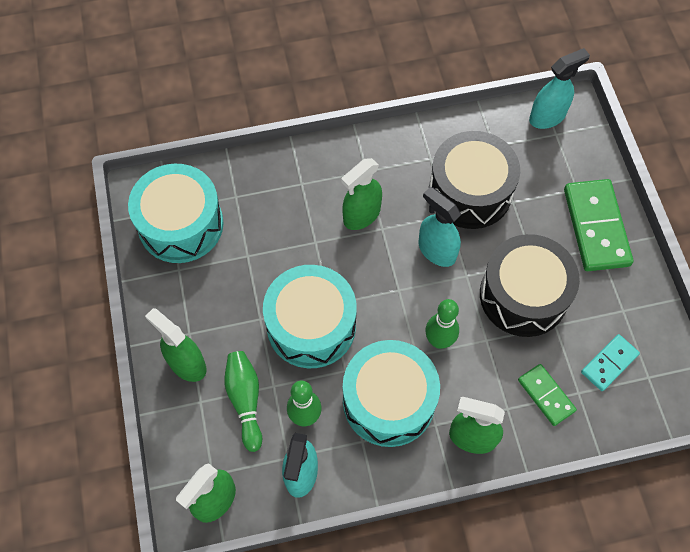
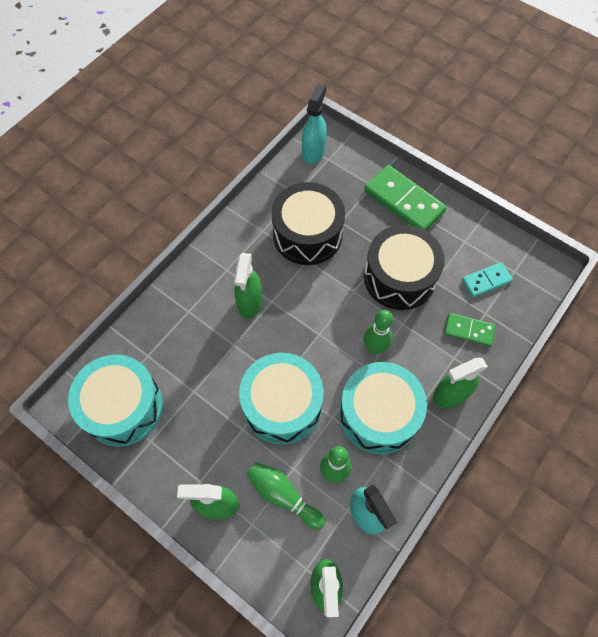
camera: 40 degrees left, 0 degrees up
(436, 250) = (320, 289): turquoise spray bottle -> none
(609, 363) = (486, 281): turquoise domino -> turquoise domino turned 60 degrees clockwise

